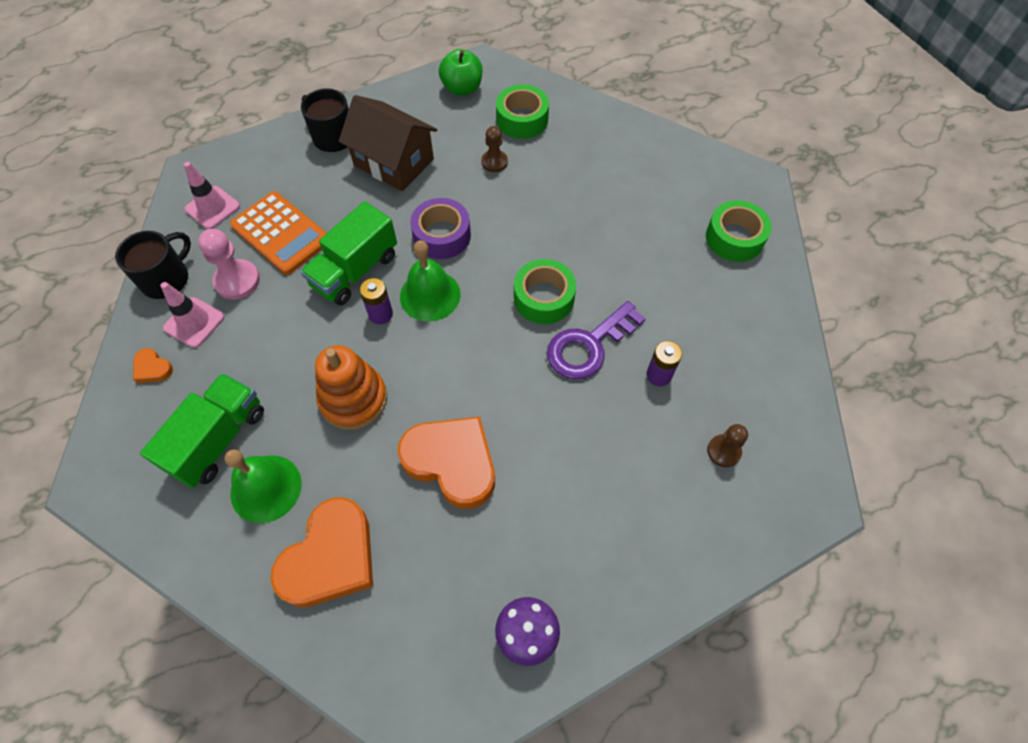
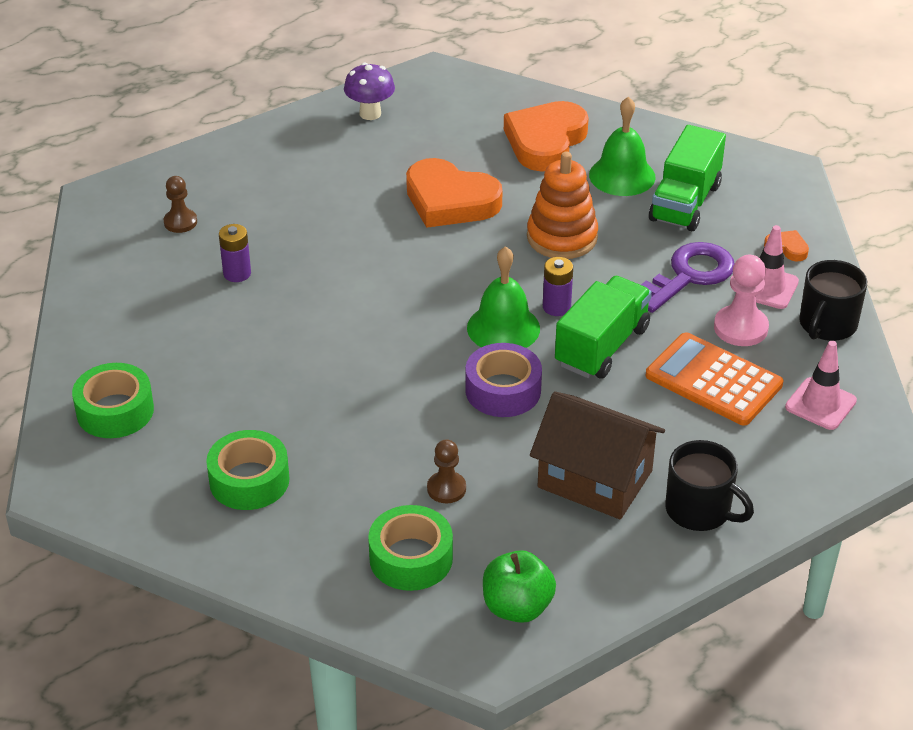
camera: 175 degrees right, 20 degrees down
(544, 298) = (366, 333): green tape -> green tape (249, 480)
(588, 346) = (313, 293): purple key -> purple key (689, 275)

